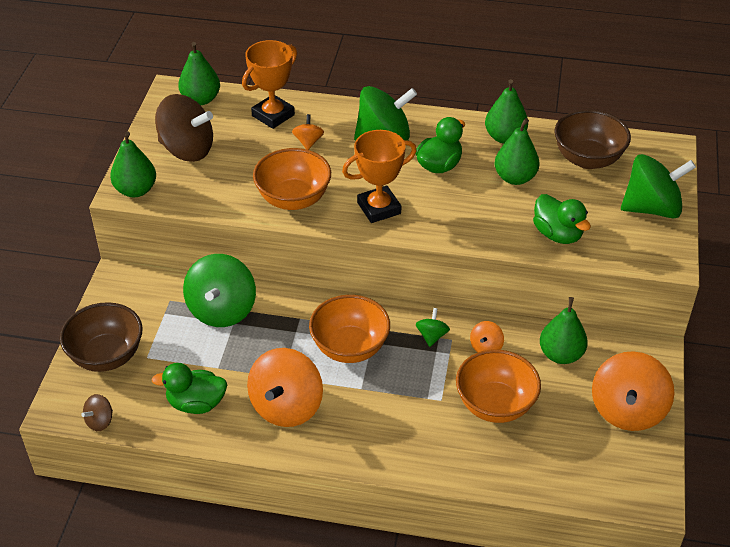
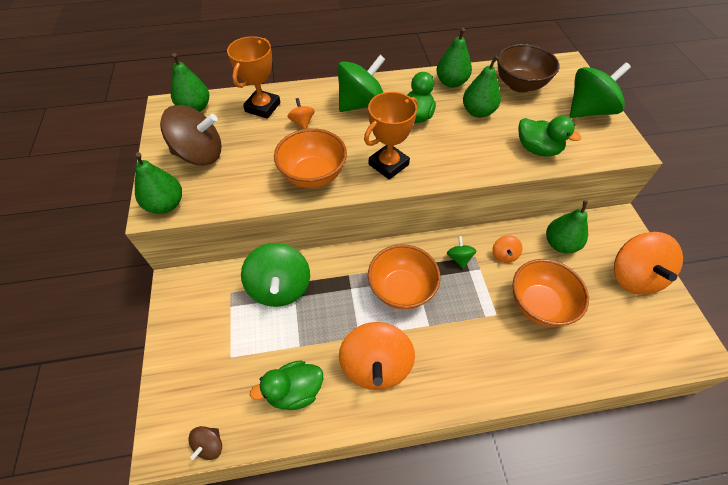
camera: 20 degrees left, 10 degrees up
(106, 356) = (192, 368): brown bowl -> none

